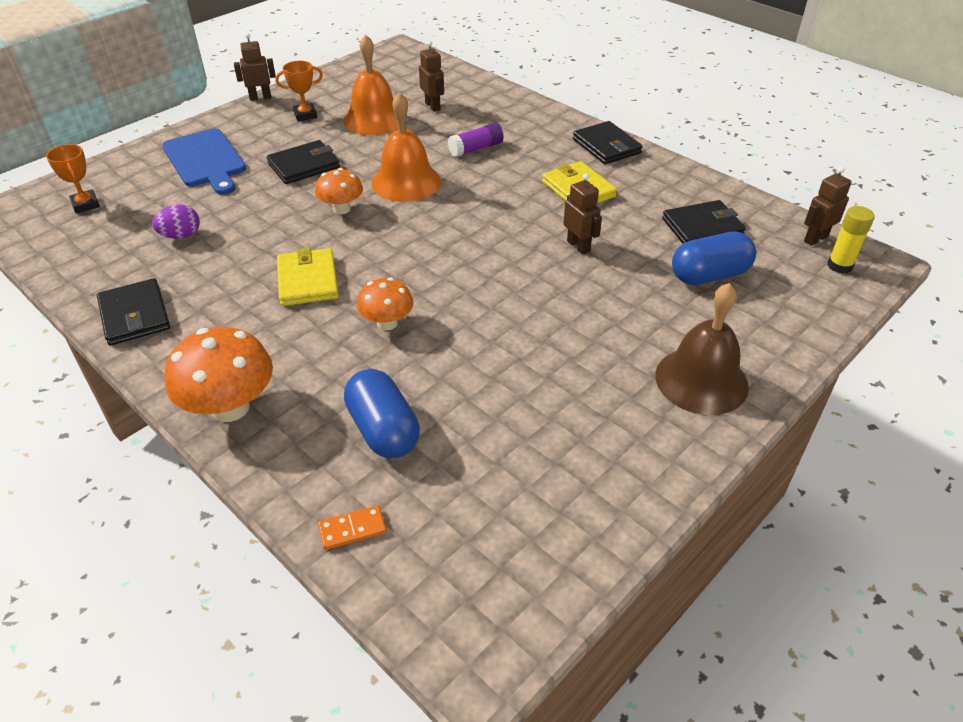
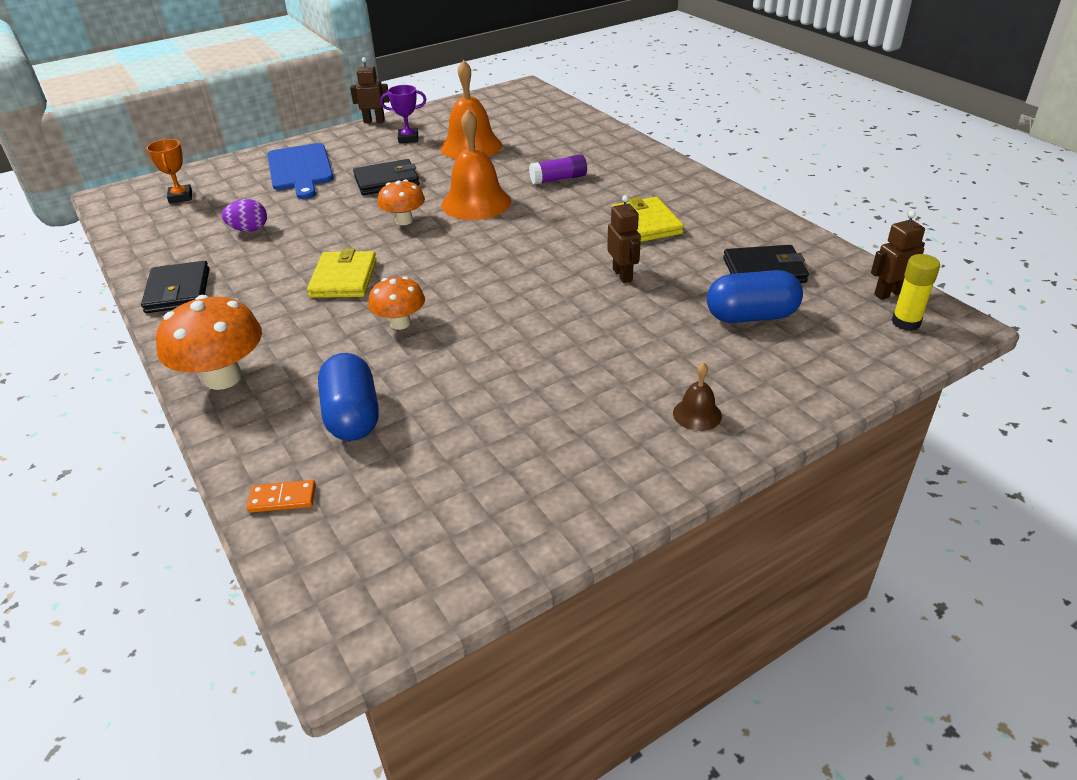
camera: 15 degrees right, 5 degrees down
(305, 115) = (408, 138): orange trophy -> purple trophy
(433, 106) = (533, 139): brown robot -> none
(606, 146) = (694, 187): black wallet -> none
(701, 380) = (697, 414): brown bell -> brown bell, size x0.48

